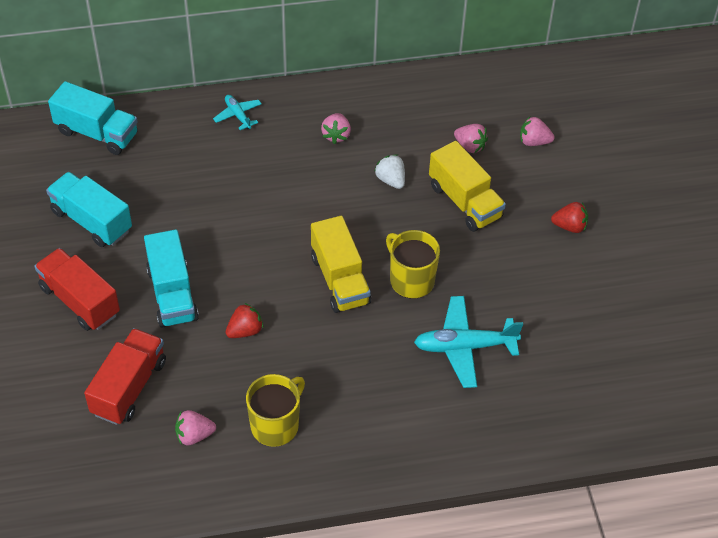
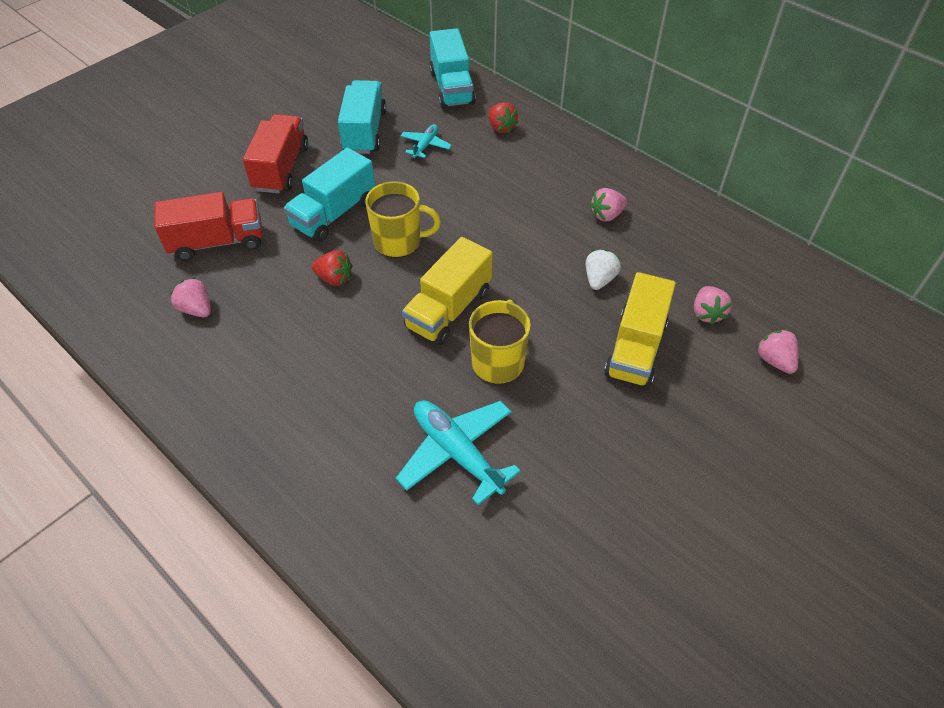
camera: 55 degrees right, 0 degrees up
(238, 115) = (557, 147): turquoise plane -> turquoise plane (425, 145)
(276, 425) = (247, 357): yellow mug -> yellow mug (399, 242)
(569, 226) = (702, 457): red strawberry -> red strawberry (501, 127)

